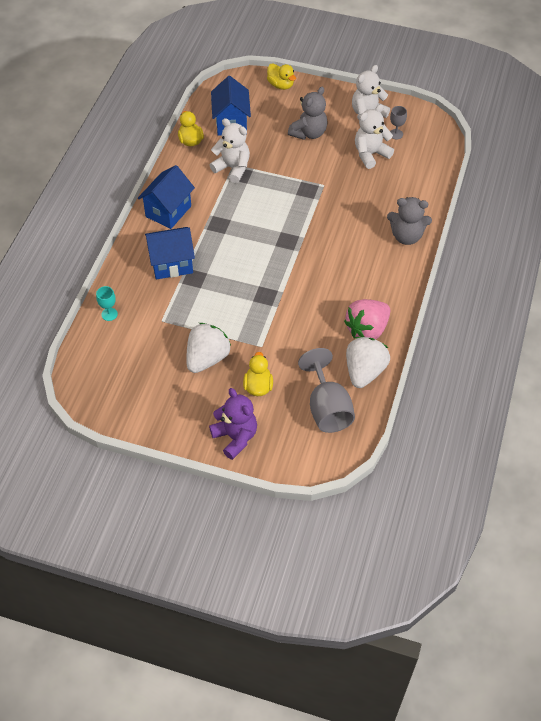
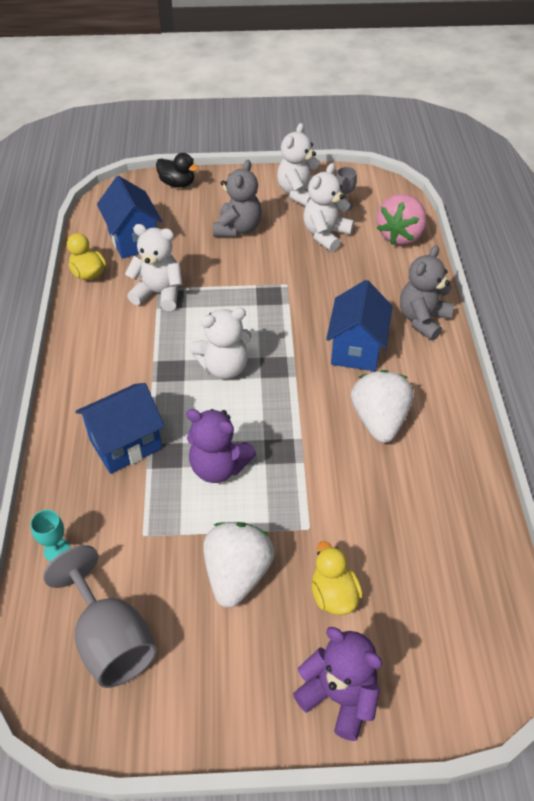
camera: 20 degrees left, 5 degrees down
(168, 211) = (92, 371): blue house -> blue house (356, 349)
(223, 294) = (218, 467): none -> purple teddy bear
(254, 232) = (224, 367): none -> white teddy bear
(281, 85) = (177, 183): yellow duck -> black duck
(327, 408) = (450, 595): grey goblet -> grey goblet (110, 639)
(364, 371) = (471, 520): white strawberry -> white strawberry (379, 420)
(367, 330) = (441, 457): pink strawberry -> pink strawberry (400, 235)
(406, 236) = (422, 319): grey teddy bear -> grey teddy bear turned 135 degrees clockwise

